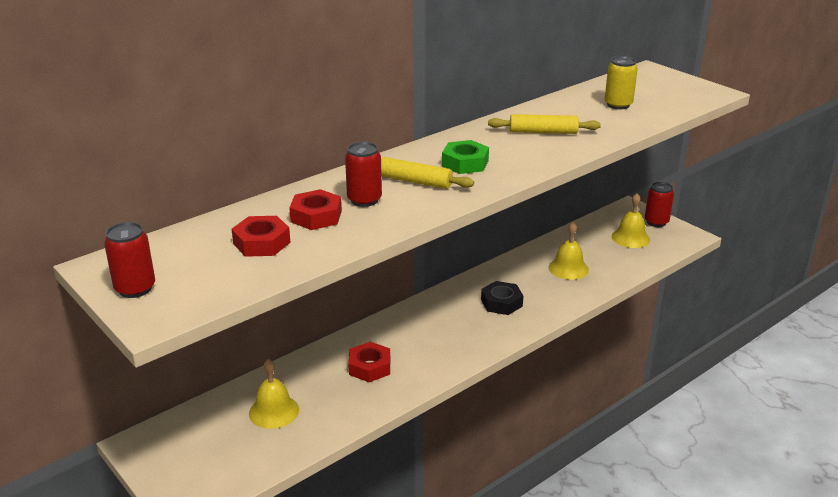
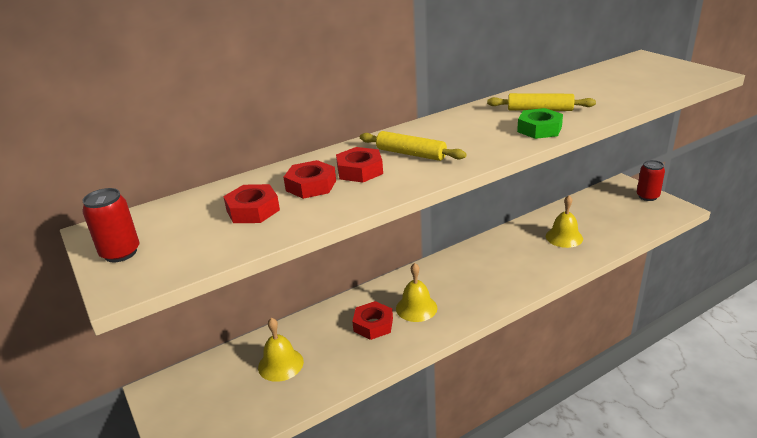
camera: 10 degrees right, 0 degrees up
(364, 200) = (360, 171): red can -> red nut
(465, 163) = (461, 137): green nut -> green nut (539, 129)
(501, 303) = (500, 267): black nut -> none
(618, 105) = (613, 86): yellow can -> none
(630, 238) = (623, 210): yellow bell -> yellow bell (416, 308)

